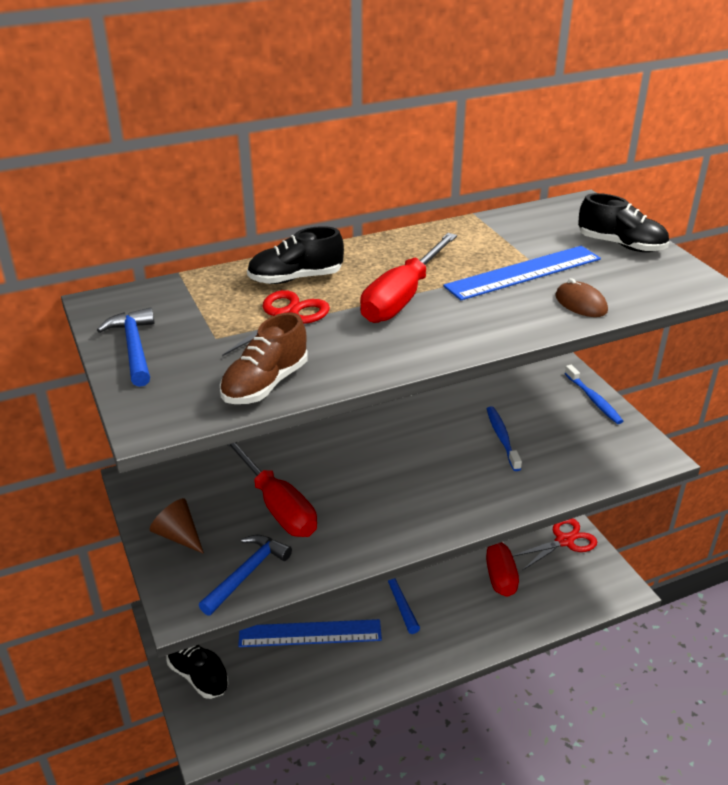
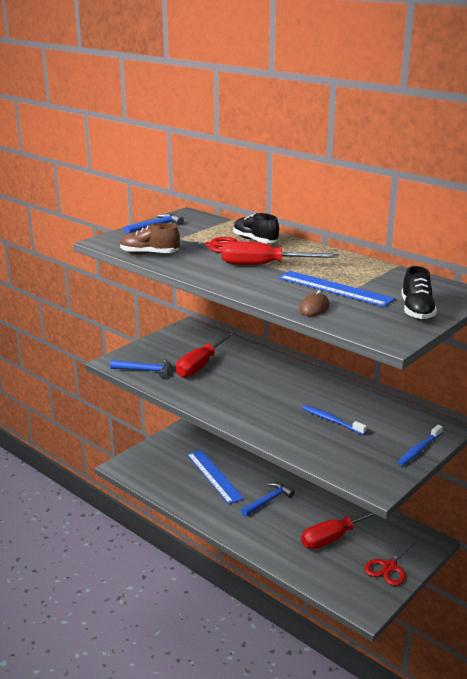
camera: 65 degrees right, 10 degrees down
(178, 536) = (158, 347): brown cone -> none
(198, 675) = (159, 448): black shoe -> none
(502, 438) = (332, 421): blue toothbrush -> blue toothbrush turned 105 degrees counterclockwise
(564, 541) = (389, 567): red scissors -> red scissors turned 90 degrees clockwise

